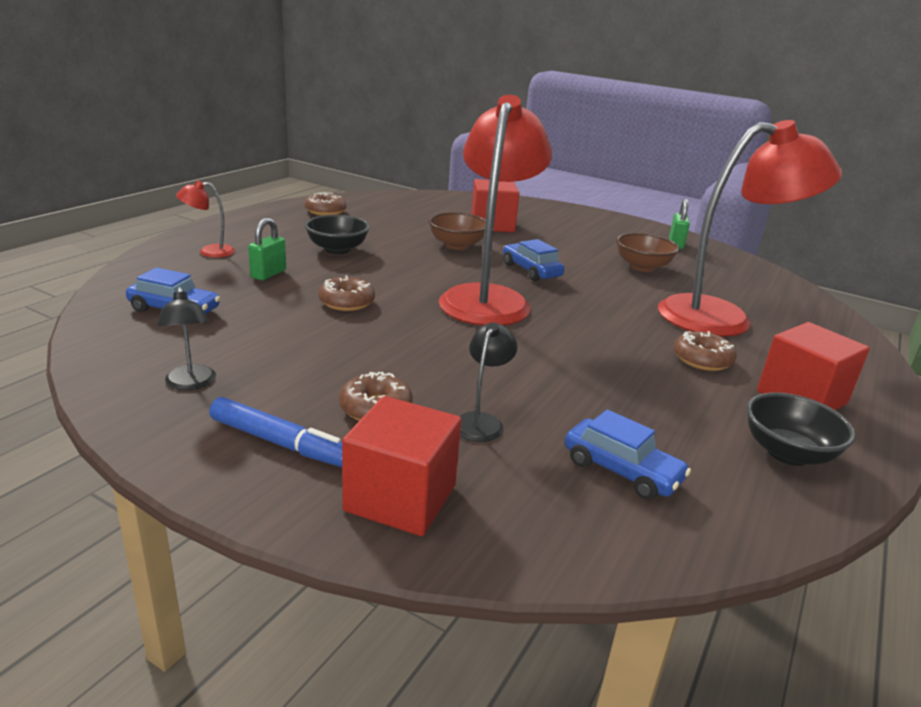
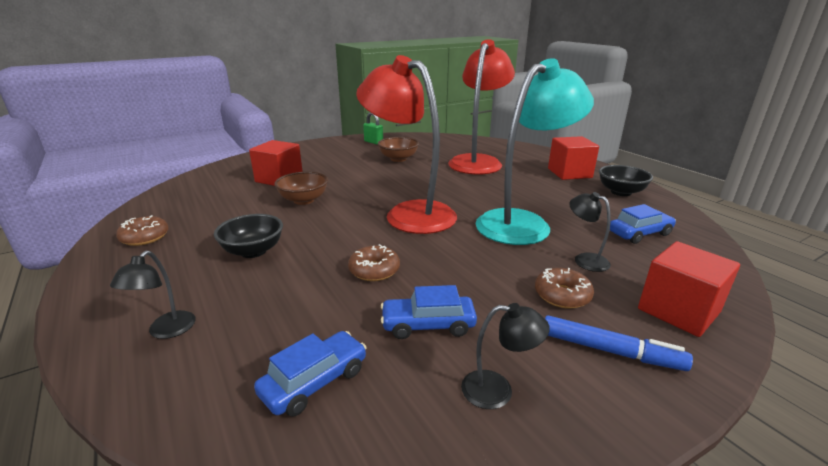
camera: 60 degrees left, 0 degrees up
(209, 252) = (166, 331): red lamp -> black lamp
(268, 274) = (274, 300): green padlock -> none
(279, 443) = (610, 351): blue marker -> blue marker turned 60 degrees clockwise
(531, 270) = (375, 188): blue car -> blue car (428, 325)
(545, 370) = (523, 223): none -> turquoise lamp
(702, 359) = (524, 180): brown donut -> none

